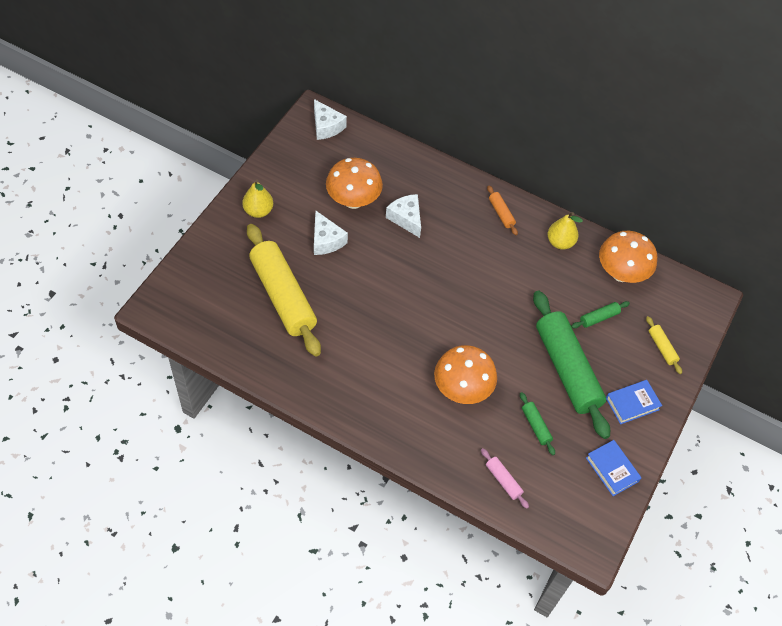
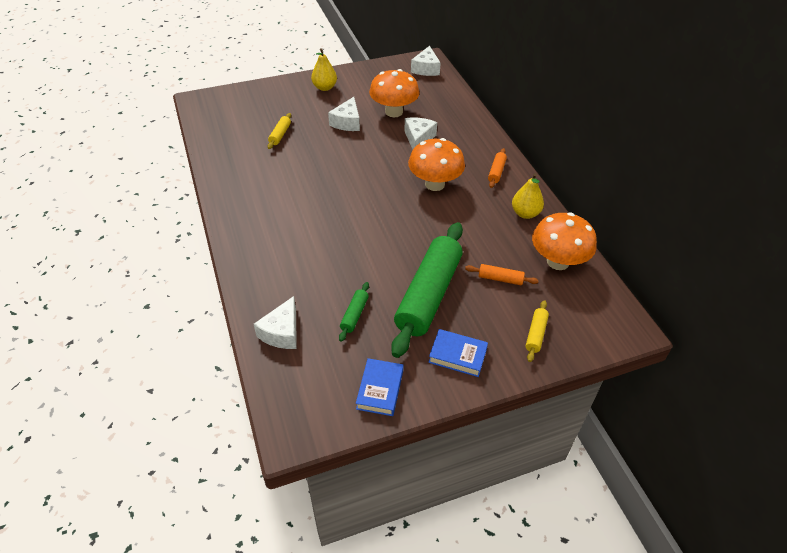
camera: 45 degrees right, 10 degrees down
(283, 296) = (280, 135): yellow rolling pin -> yellow rolling pin, size x0.41
(462, 389) = (329, 255): orange mushroom -> orange mushroom (434, 184)
(503, 480) = (282, 332): pink rolling pin -> white cheese
(599, 318) = (500, 279): green rolling pin -> orange rolling pin

